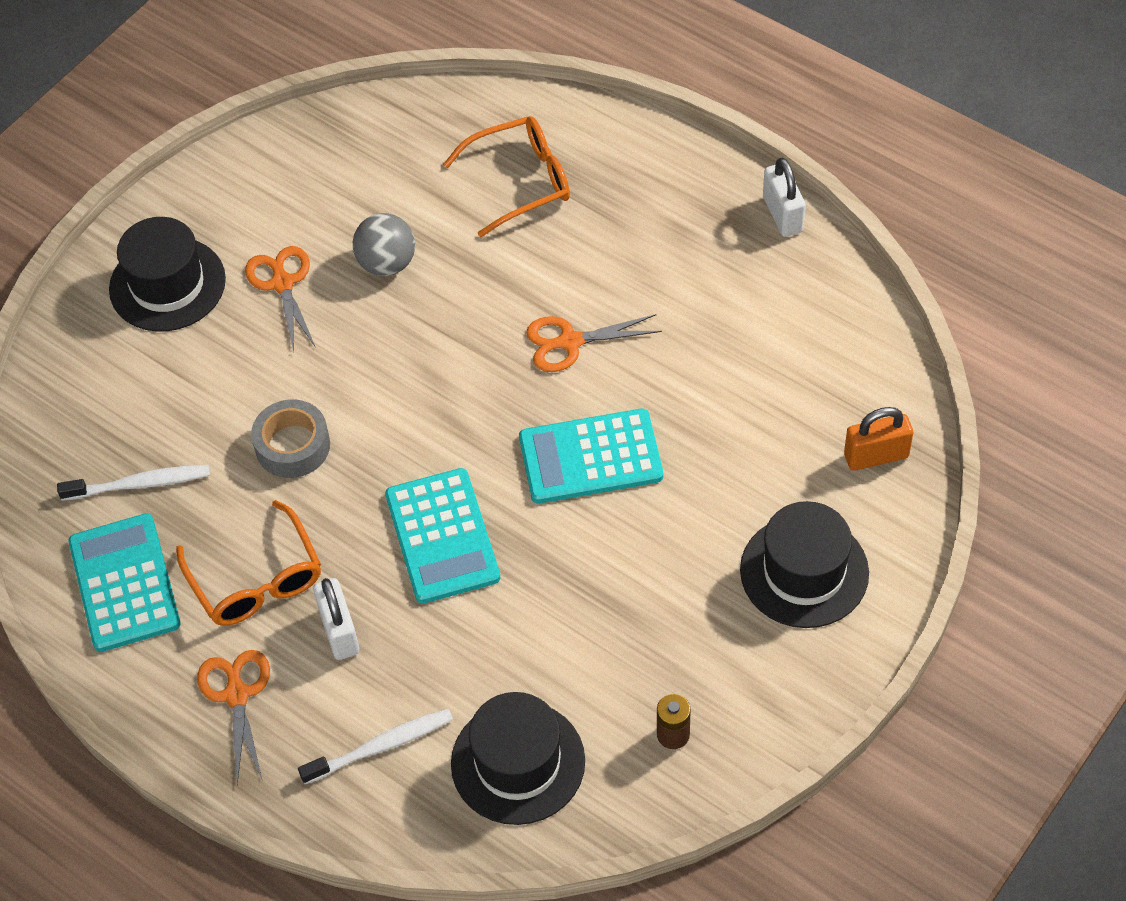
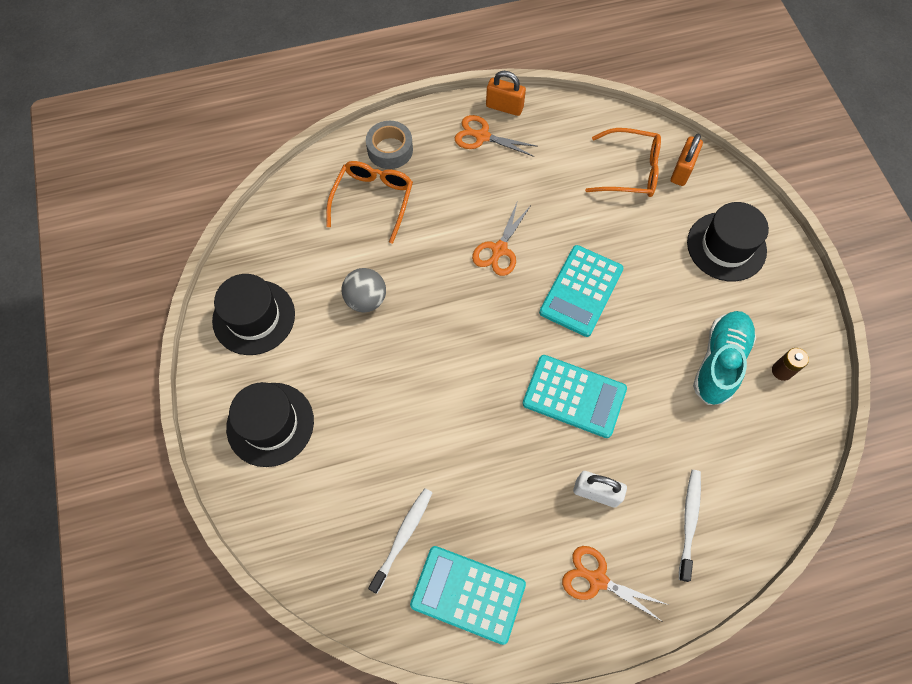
camera: 55 degrees left, 10 degrees up
(256, 579) = (525, 515): orange glasses -> orange glasses (630, 171)
(282, 283) = (329, 361): orange scissors -> orange scissors (482, 136)
(292, 446) = (448, 432): grey tape -> grey tape (390, 150)
(518, 762) = (748, 457): black hat -> black hat (254, 317)
(623, 659) = (719, 362): none -> turquoise shoe
(782, 215) = (504, 107): white padlock -> orange padlock

